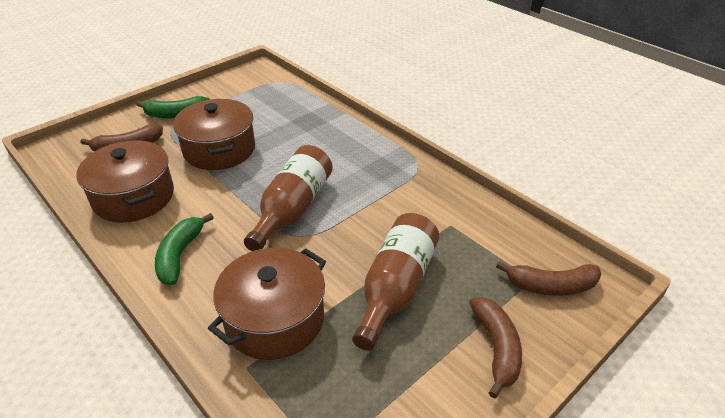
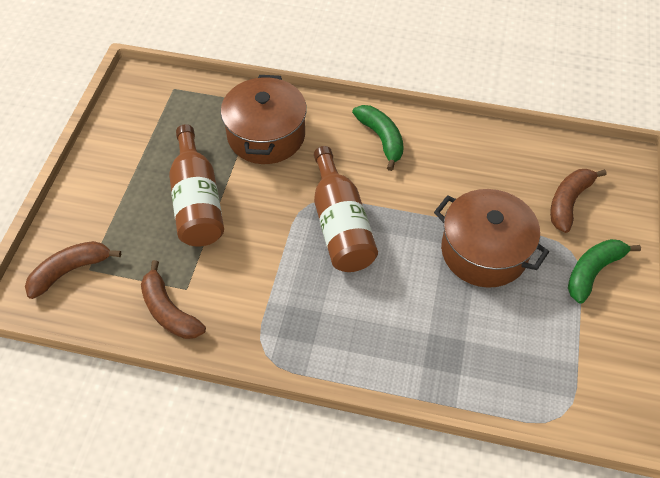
camera: 145 degrees right, 15 degrees up
(133, 197) = (483, 160): brown pot -> none
(496, 348) = (98, 196): brown banana -> brown banana (169, 311)

